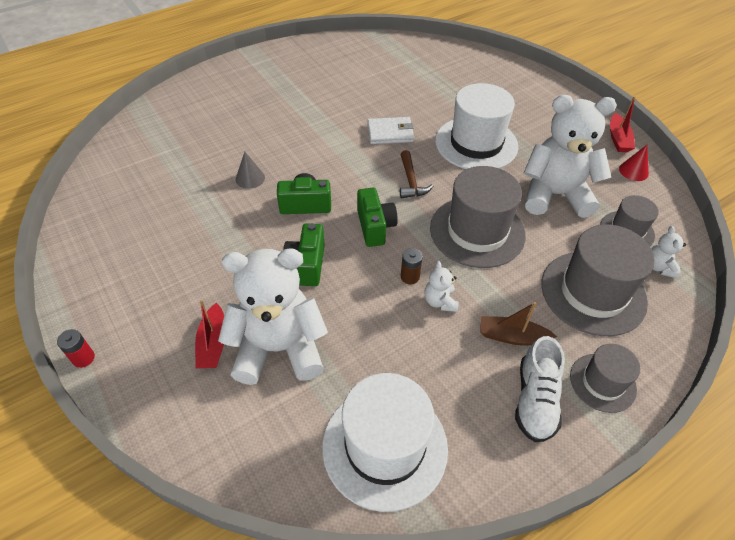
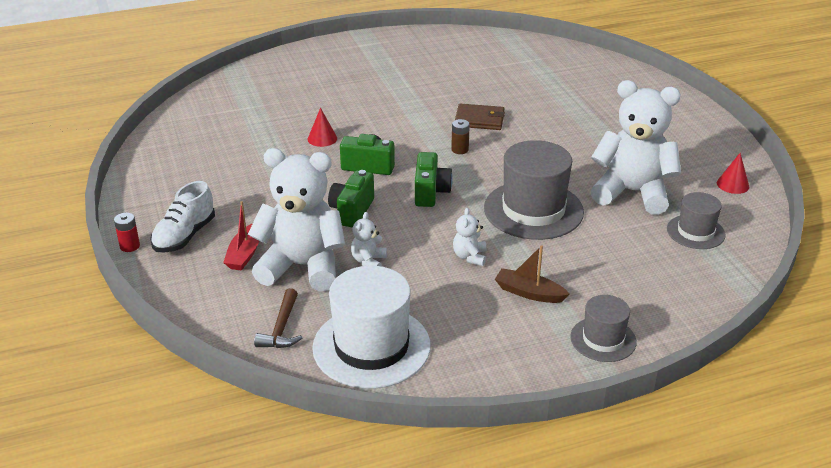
camera: 15 degrees right, 15 degrees down
(250, 178) = (322, 138): grey cone -> red cone
(390, 133) = (479, 120): white wallet -> brown wallet
(410, 277) = (448, 234): brown battery -> brown battery (460, 149)
(411, 181) = (483, 162): brown hammer -> brown hammer (281, 328)
(476, 143) = (568, 140): white hat -> none
(535, 400) = (528, 340): white shoe -> white shoe (184, 236)
(593, 292) = (630, 274): grey hat -> none
(618, 139) = (731, 155): red boat -> none
(658, 267) = (714, 265): white teddy bear -> white teddy bear (368, 261)

